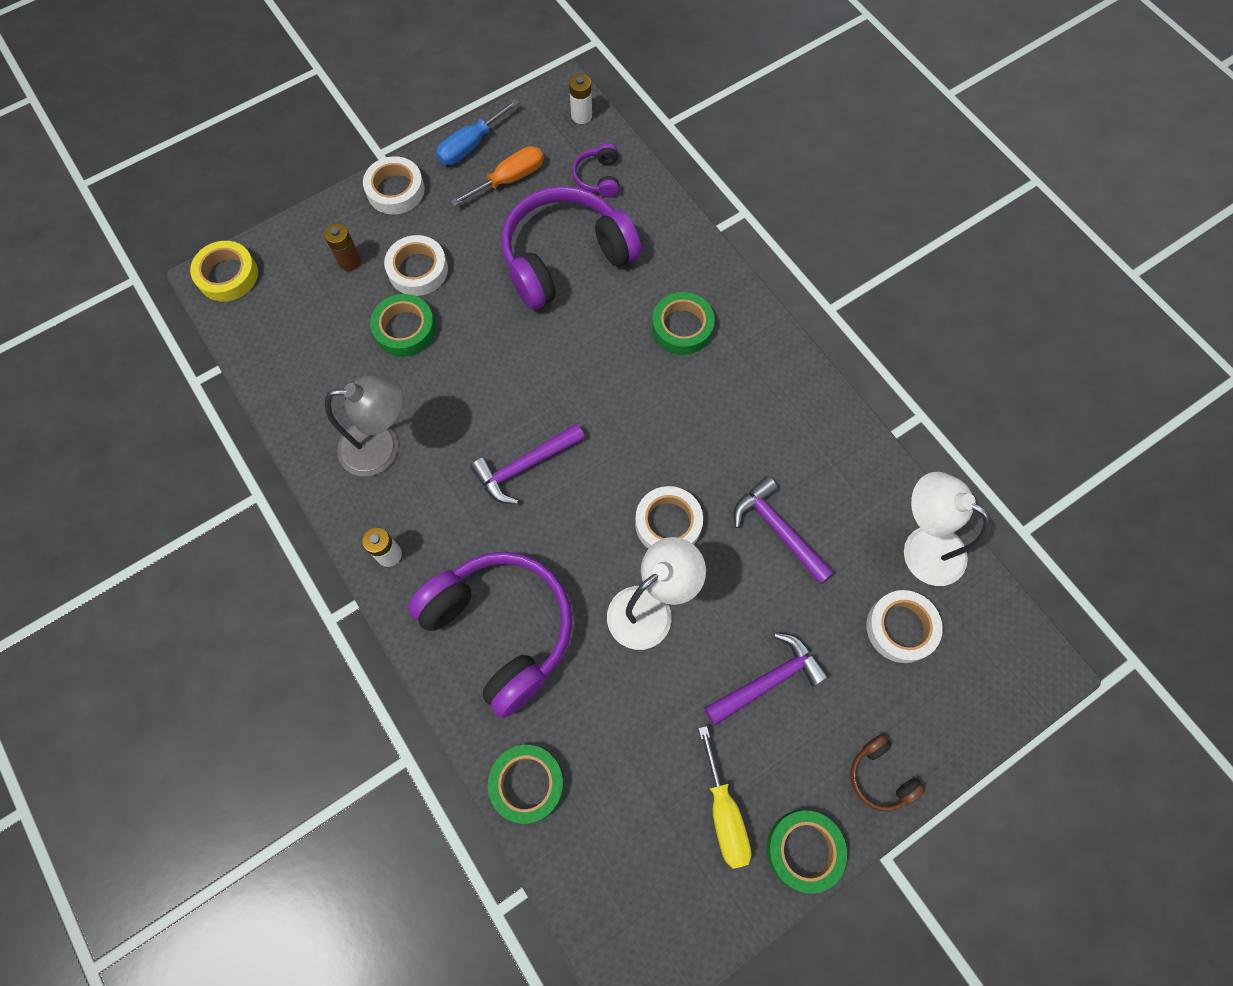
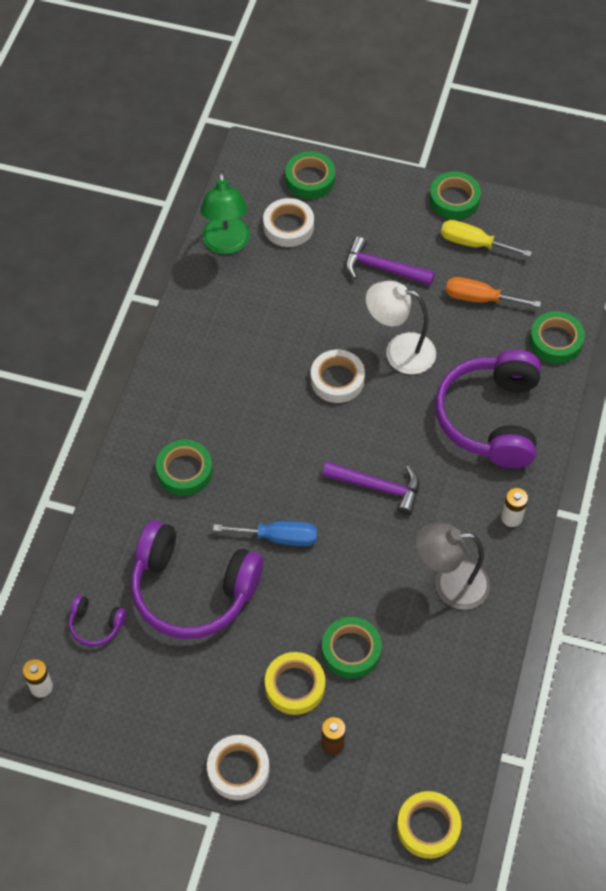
camera: 130 degrees left, 10 degrees down
(382, 447) = (450, 585): grey lamp -> grey lamp turned 45 degrees counterclockwise
(418, 270) = (295, 686): white tape -> yellow tape
(470, 146) = (144, 749): blue screwdriver -> blue screwdriver (279, 537)
(509, 179) = (153, 689): orange screwdriver -> orange screwdriver (479, 298)
(598, 177) = (96, 625): purple headphones -> purple headphones turned 60 degrees clockwise
(724, 813) = (473, 243): yellow screwdriver -> yellow screwdriver turned 105 degrees counterclockwise
(778, 529) = (285, 320): purple hammer -> none
(880, 776) = (382, 190): brown headphones -> none
(922, 547) = (226, 244): white lamp -> green lamp
(955, 705) = (310, 179): none -> green tape

